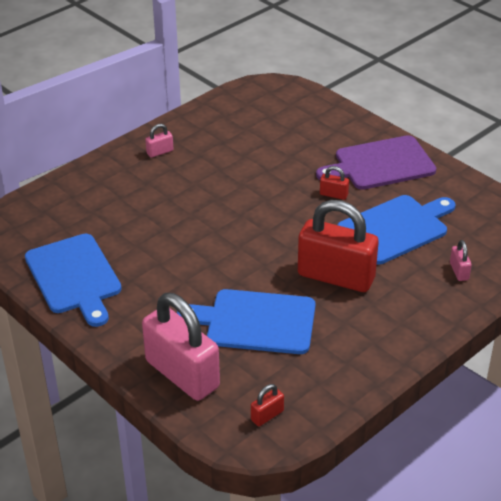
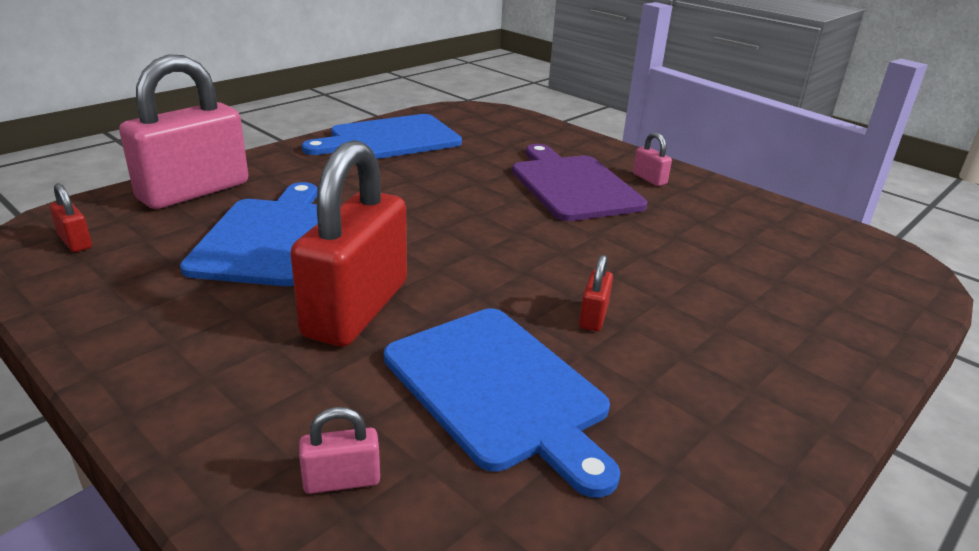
camera: 85 degrees right, 10 degrees down
(380, 164) = (722, 382): purple cutting board -> purple cutting board (573, 185)

